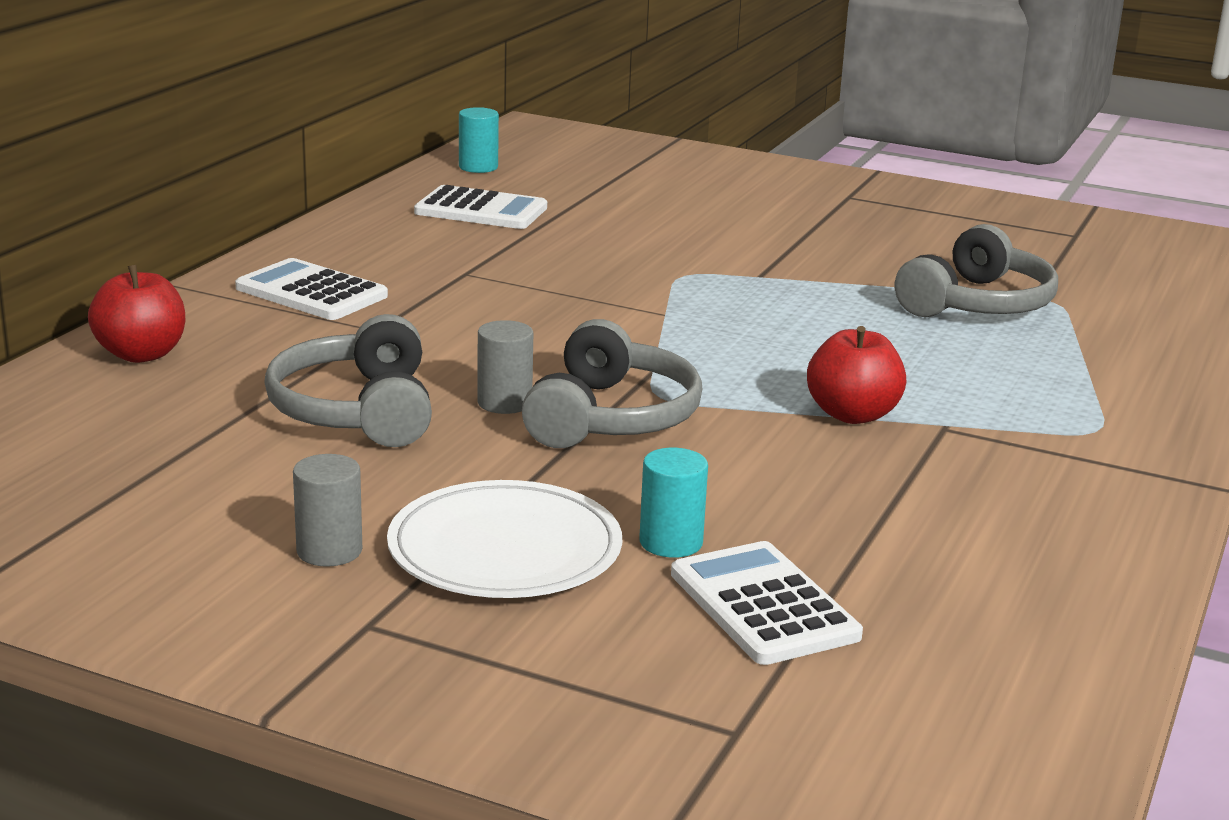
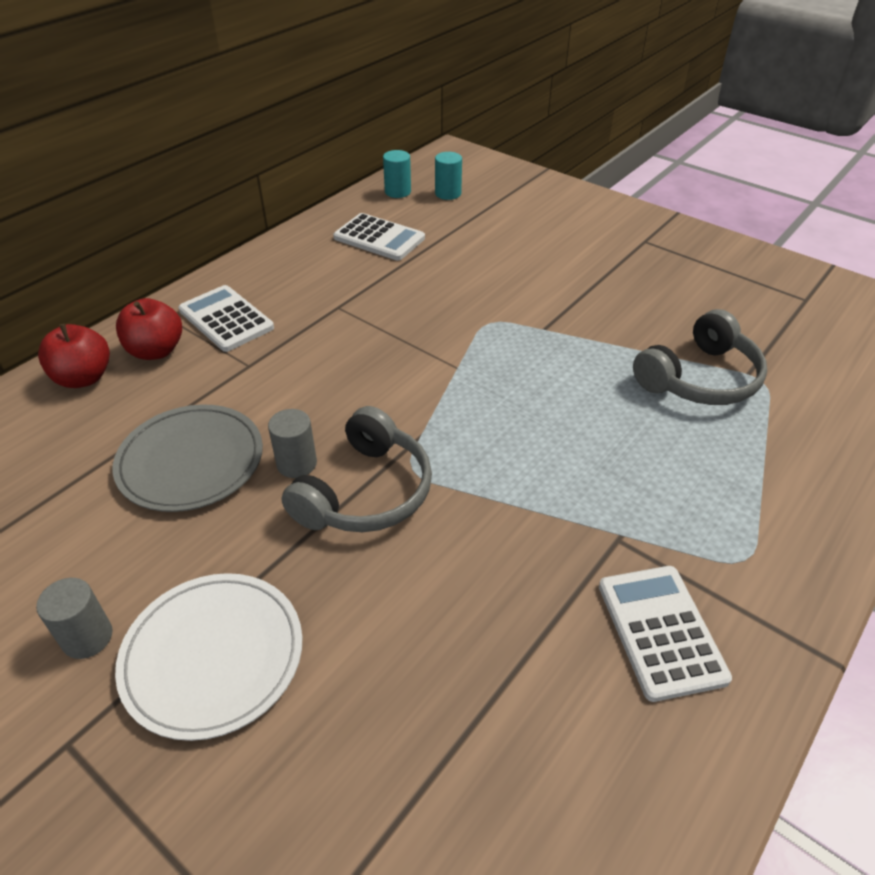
camera: 15 degrees right, 20 degrees up
(357, 411) = (191, 461): grey headphones -> grey plate
(671, 542) = (341, 668): turquoise cylinder -> turquoise cylinder (448, 193)
(763, 605) = (378, 774): white calculator -> white calculator (661, 631)
(852, 415) = (550, 512): red apple -> red apple (156, 351)

